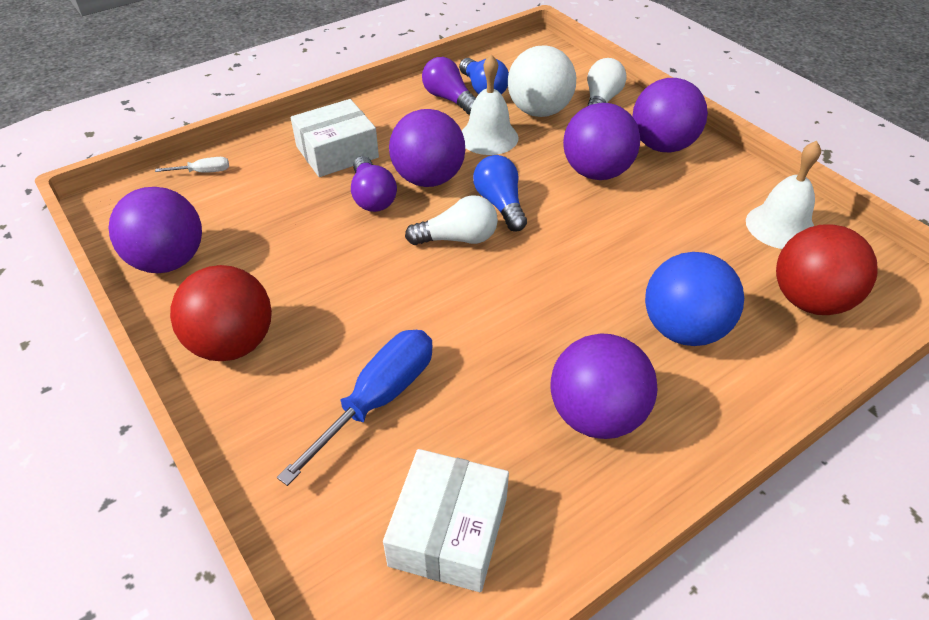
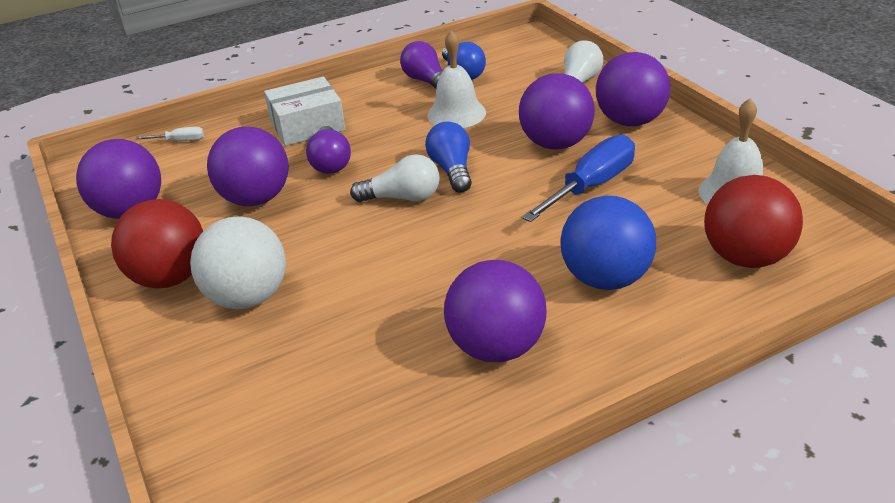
camera: 10 degrees right, 10 degrees down
(378, 399) = (291, 327): blue screwdriver -> blue screwdriver (591, 186)
(428, 179) = (388, 148): purple ball -> purple ball (256, 199)
(448, 531) = (327, 435): white box -> none
(539, 111) = (513, 92): white ball -> white ball (248, 298)

